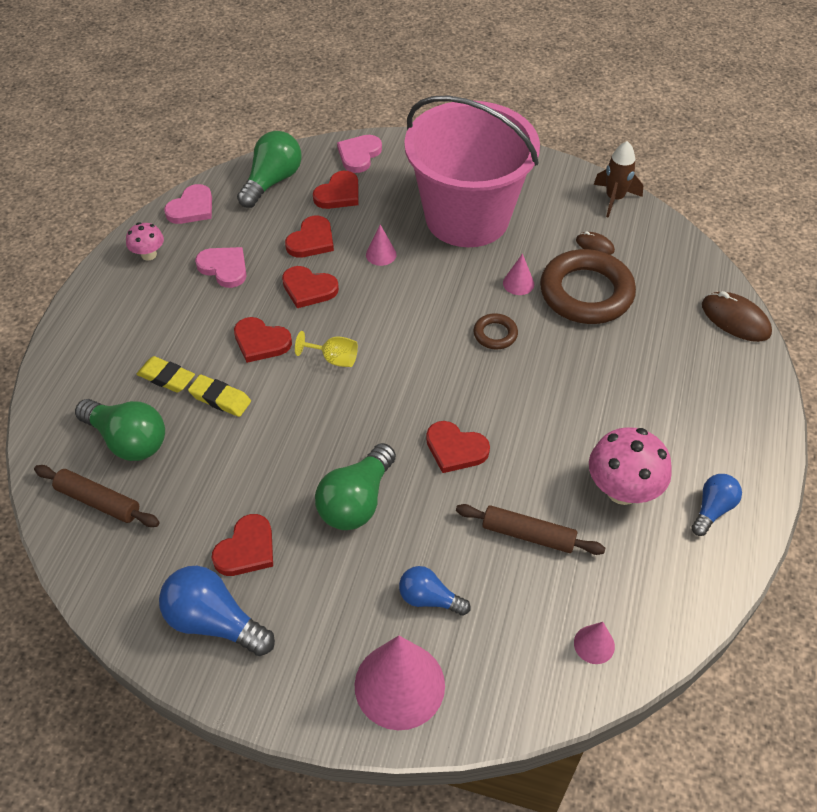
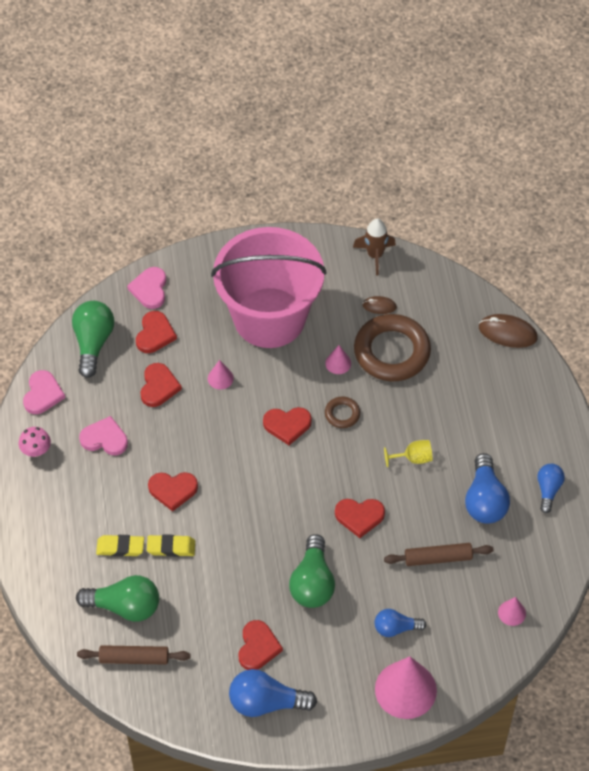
camera: 25 degrees left, 5 degrees up
(308, 289) = (182, 431): red heart -> red heart (287, 425)
(334, 359) = (235, 482): yellow goblet -> yellow goblet (413, 458)
(622, 490) = (485, 500): pink mushroom -> blue light bulb

